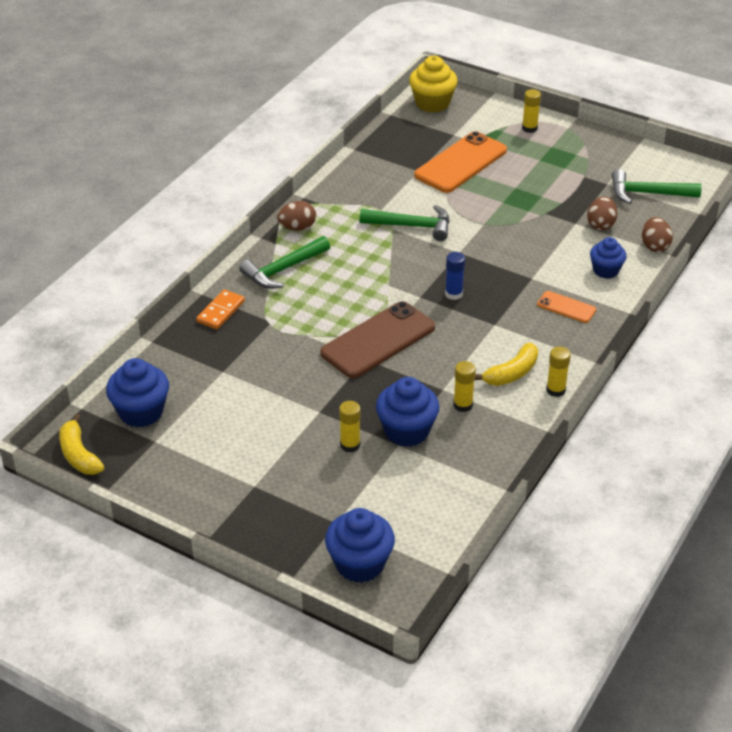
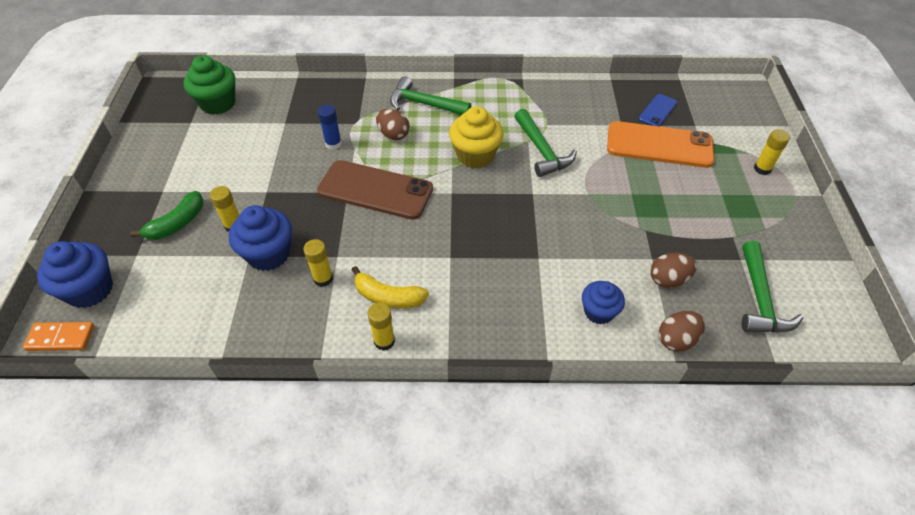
camera: 60 degrees right, 10 degrees up
(79, 455) = (160, 95): yellow banana -> none
(141, 412) = (218, 103): blue cupcake -> green cupcake
(220, 311) = (352, 94): orange domino -> orange domino (61, 338)
(297, 228) = (481, 90): brown egg -> brown egg (393, 135)
(314, 484) = (177, 223): none -> green banana
(419, 144) = (657, 111): none -> blue phone
(432, 103) = (723, 95): yellow cupcake -> yellow cupcake (475, 155)
(453, 294) = (471, 212): blue glue stick -> blue glue stick (333, 144)
(566, 307) = (515, 301): orange phone -> none
(647, 193) = (760, 299): green hammer -> green hammer turned 150 degrees counterclockwise

